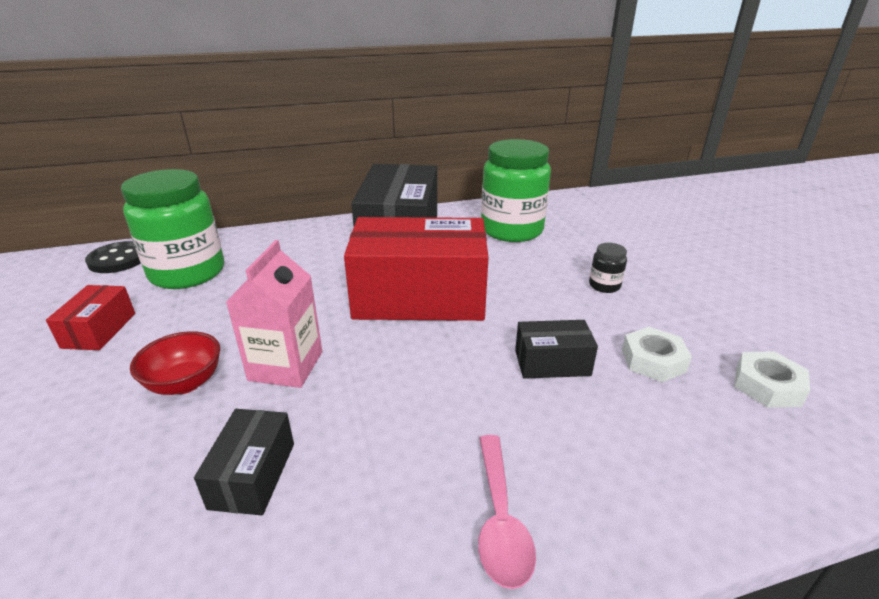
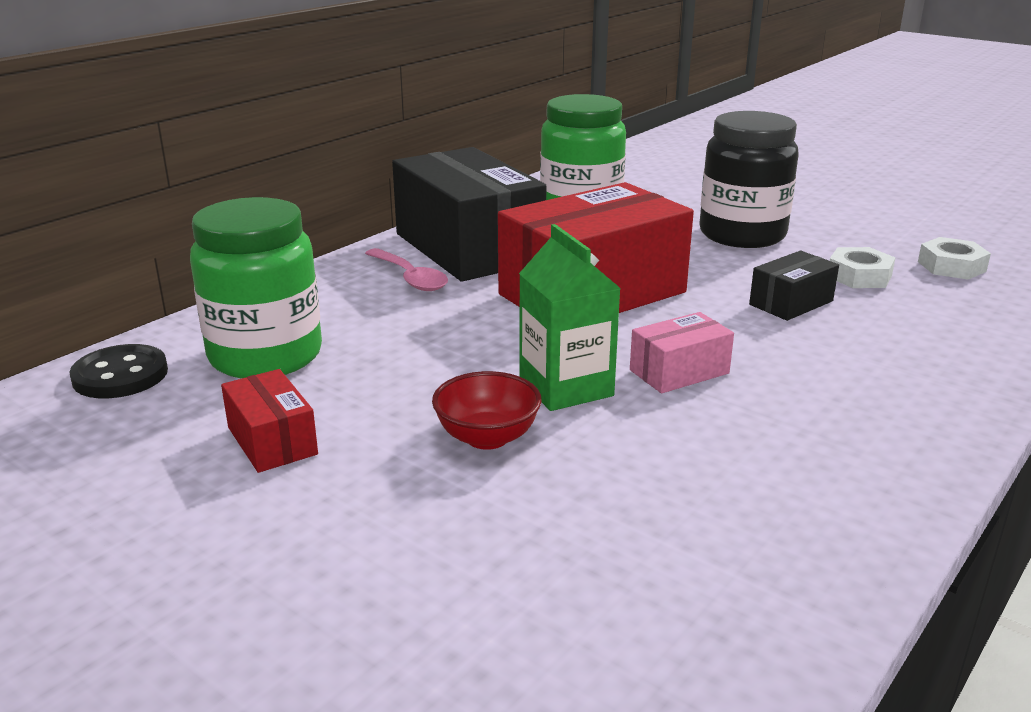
camera: 35 degrees left, 5 degrees down
(253, 475) = (689, 462): black box -> none
(286, 366) = (566, 387): pink carton -> green carton
(373, 388) = (679, 371): none -> pink box
(500, 520) = (909, 405): pink spoon -> pink spoon (410, 278)
(604, 285) = (742, 235): black jar -> black jar, size x2.40

